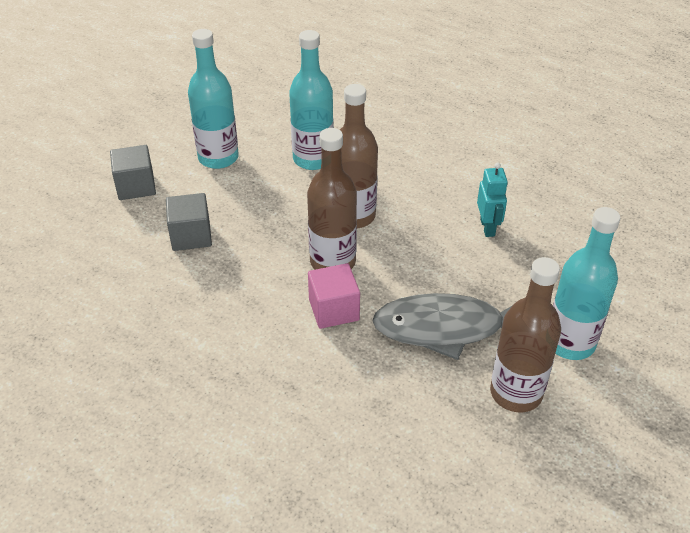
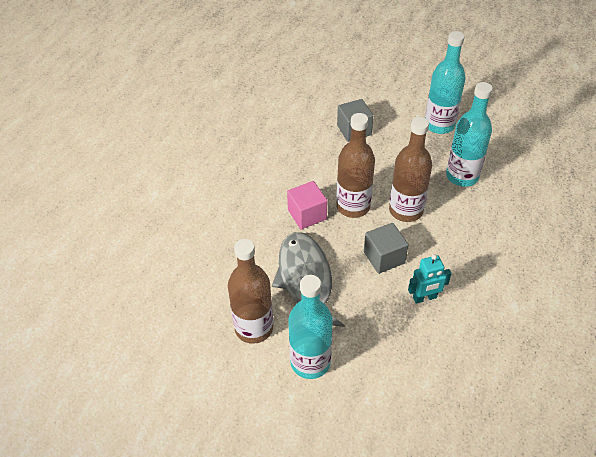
camera: 80 degrees right, 5 degrees up
(136, 186) = (392, 93): grey cube -> grey cube (384, 257)

